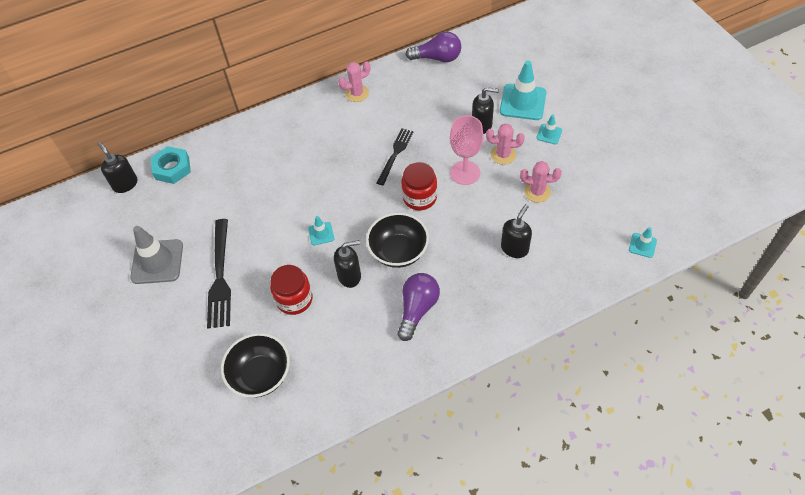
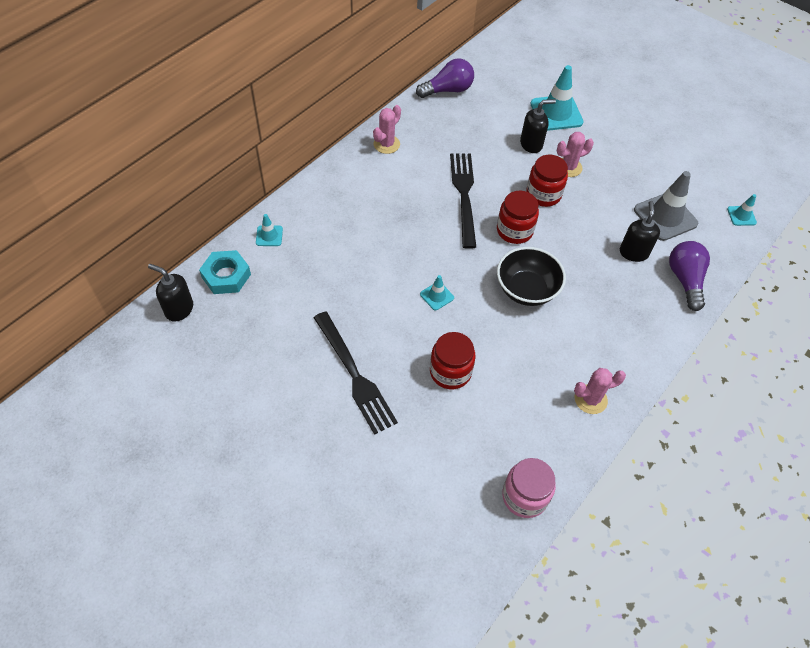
camera: 30 degrees left, 0 degrees up
(157, 262) = (271, 382): grey traffic cone -> grey traffic cone (665, 217)
(260, 375) = (463, 462): black bowl -> none
(292, 420) = (524, 496): none -> pink jar
(350, 276) = (493, 329): black soap dispenser -> none
(395, 154) = (464, 194): black fork -> black fork, size x1.53
(417, 309) = (580, 340): purple light bulb -> purple light bulb (685, 280)
(465, 173) = (543, 194): pink goblet -> red jar
(537, 192) = (621, 193): pink cactus -> pink cactus (590, 399)
(549, 134) = (598, 137): turquoise traffic cone -> turquoise traffic cone (269, 236)

